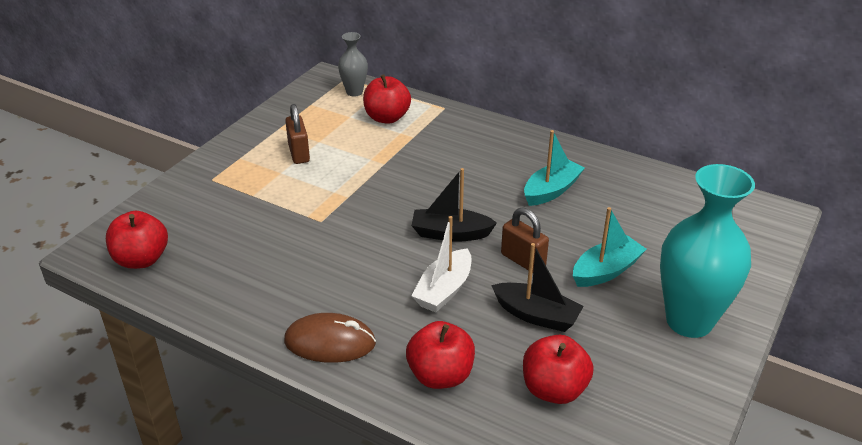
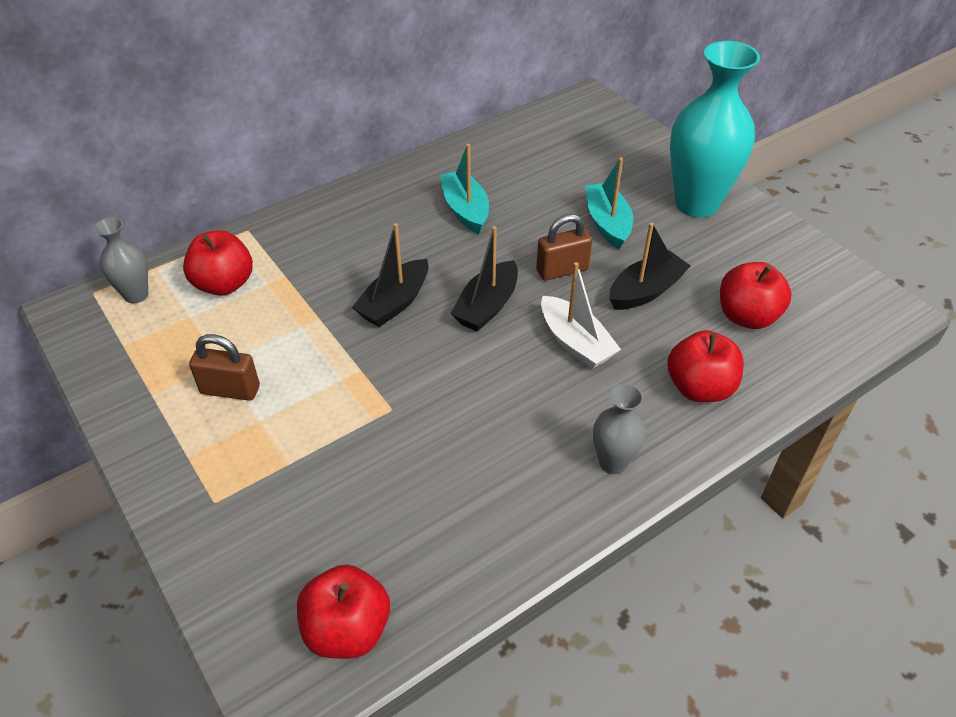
camera: 65 degrees left, 10 degrees up
(330, 342) = (612, 462): brown mouse -> grey vase
(421, 190) = (394, 303): none -> black boat

